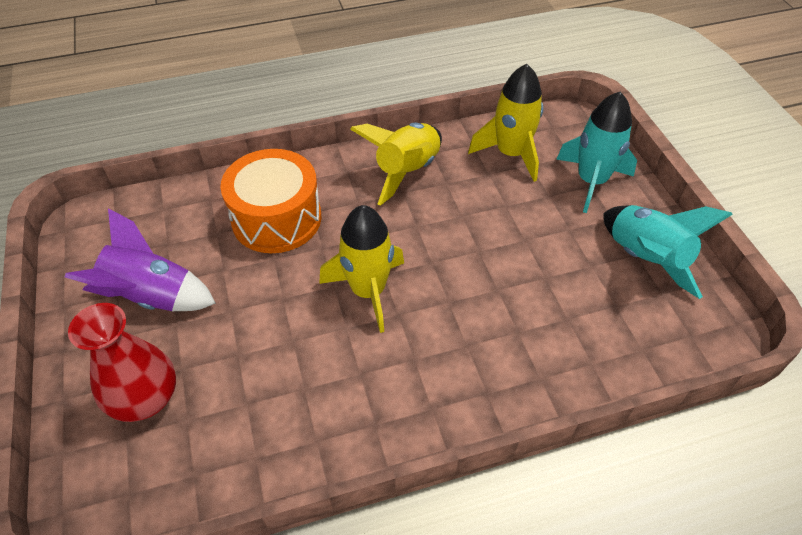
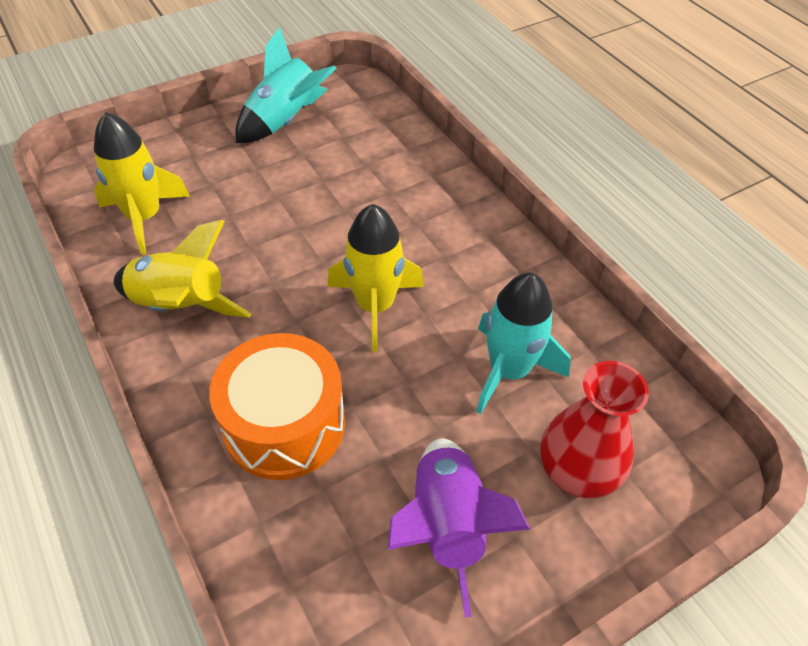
camera: 105 degrees left, 0 degrees up
(591, 181) = (185, 155): turquoise rocket -> turquoise rocket (508, 371)

